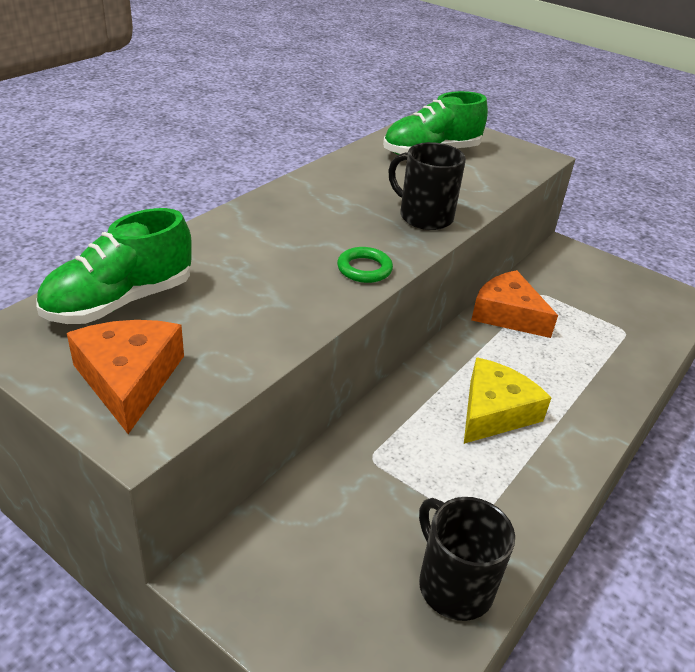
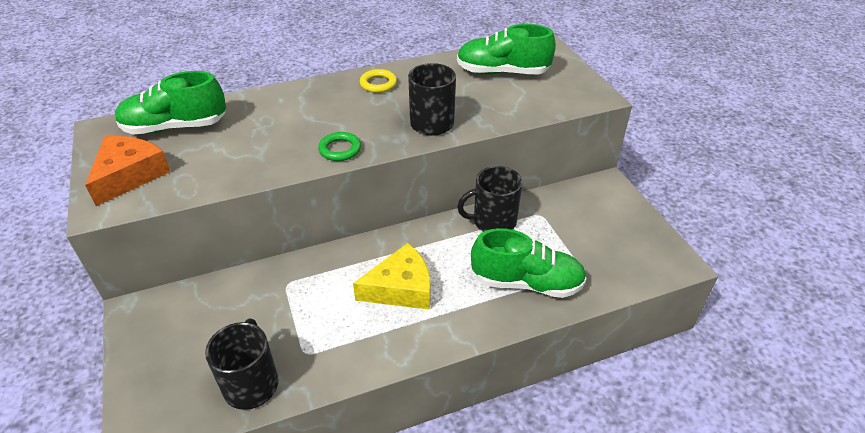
camera: 35 degrees right, 5 degrees up
(319, 191) = (378, 84): none -> yellow ring
(507, 314) = (493, 221): orange cheese -> black mug
(597, 360) = (527, 282): none -> green shoe

